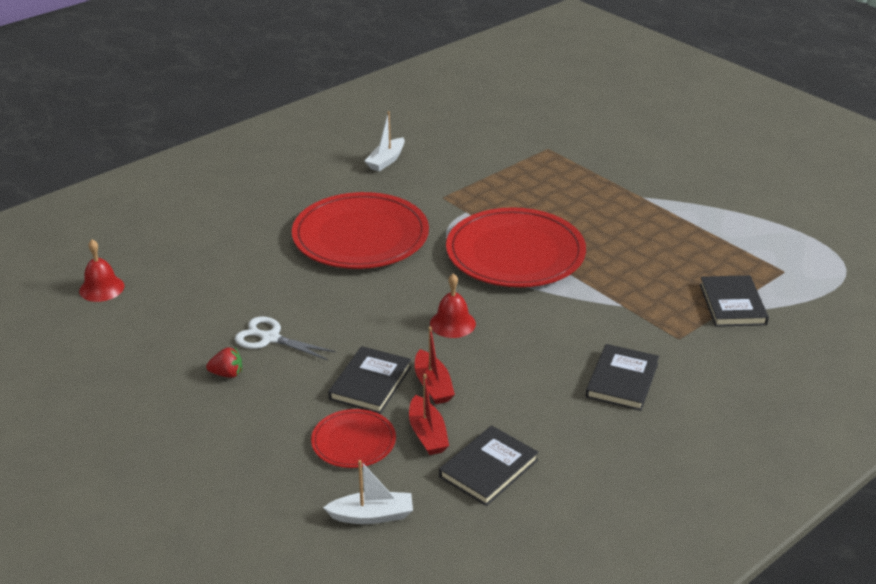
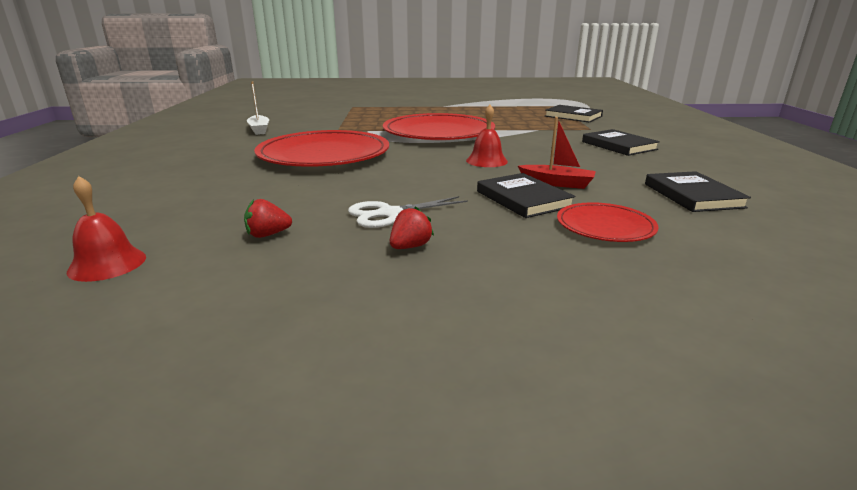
camera: 50 degrees left, 10 degrees down
(187, 313) = (268, 235): none -> red strawberry
(372, 515) = (738, 250): white boat -> none
(427, 434) = (623, 200): red boat -> none

